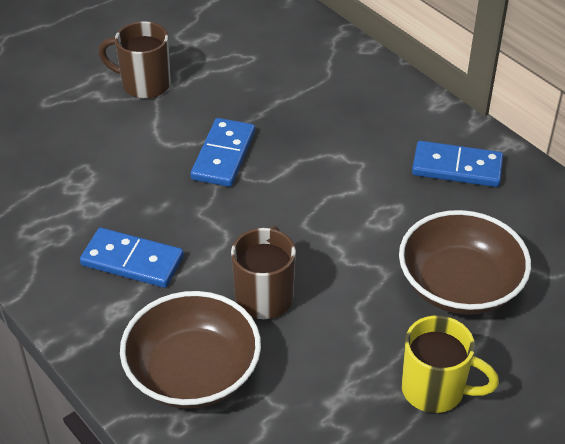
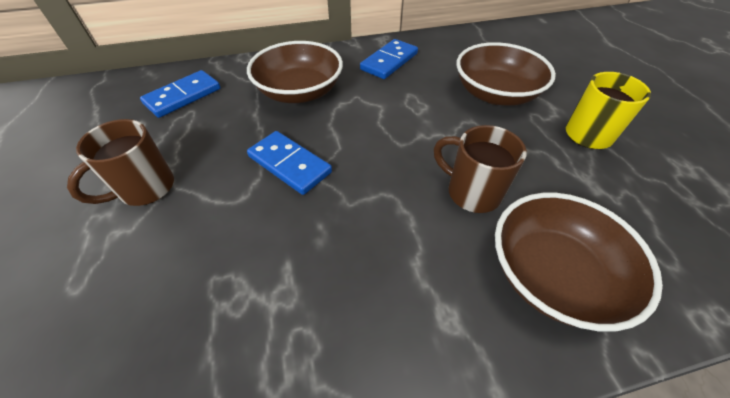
camera: 65 degrees left, 5 degrees up
(132, 261) = (384, 279): blue domino -> blue domino (183, 96)
(337, 116) = (299, 92): none -> brown bowl

